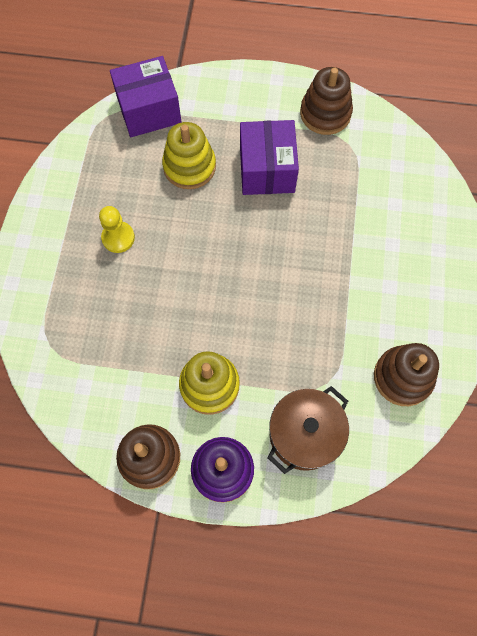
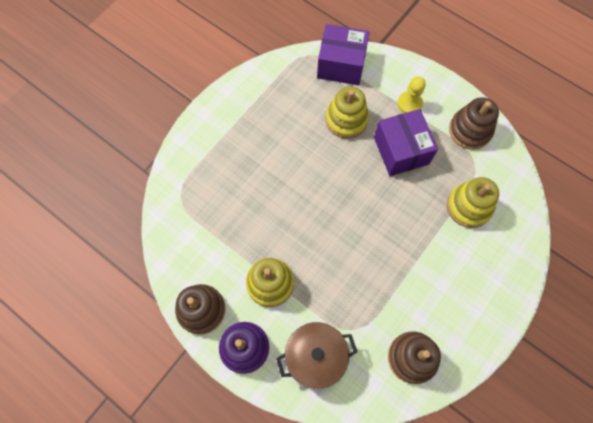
camera: 30 degrees right, 0 degrees up
(118, 238) = (268, 145): yellow pawn -> yellow pawn (409, 103)
(267, 170) = (401, 150): purple box -> purple box turned 45 degrees counterclockwise
(369, 192) = (468, 206): none -> yellow stacking toy

